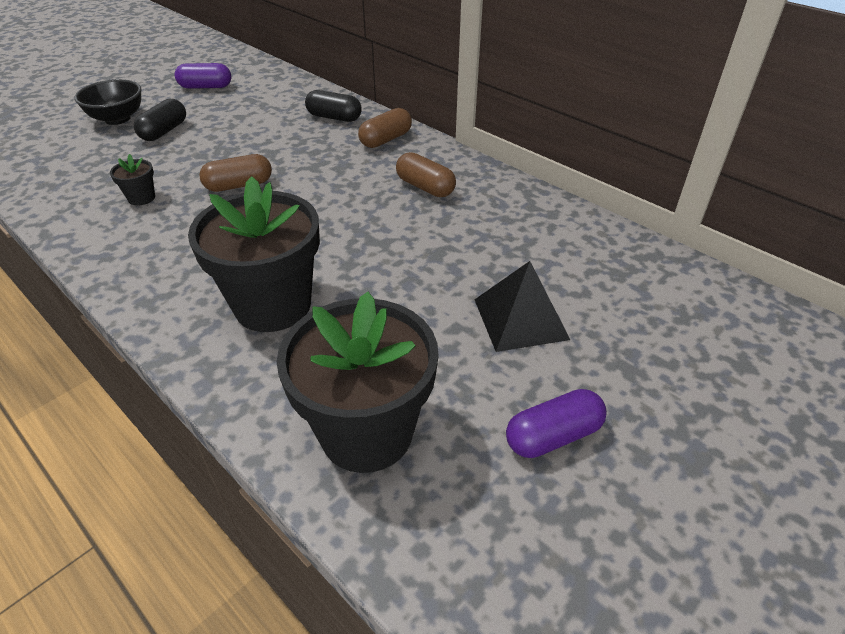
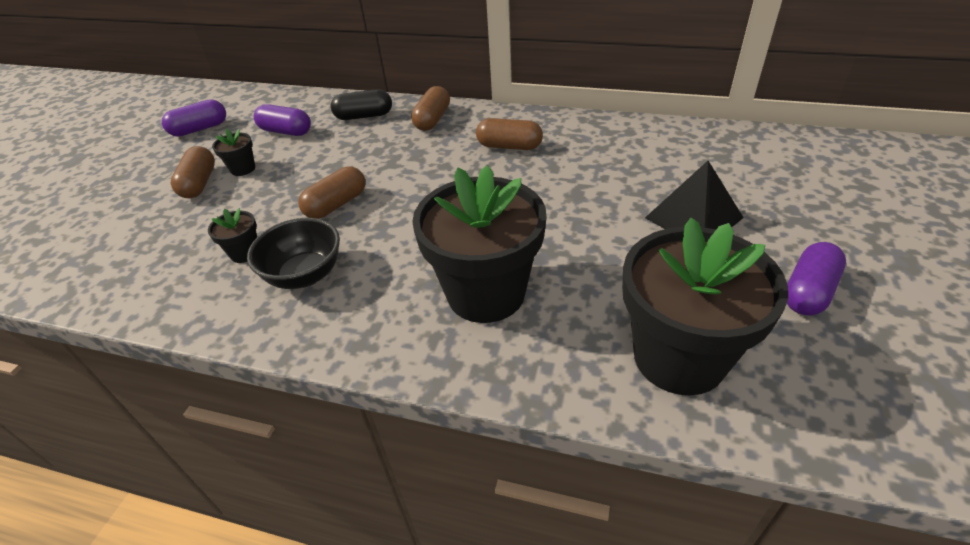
camera: 25 degrees left, 0 degrees up
(117, 119) = (130, 189): black bowl -> black bowl (305, 275)
(164, 131) = (199, 183): black capsule -> brown capsule
(203, 130) = (243, 169): none -> black flower pot
(263, 110) = (286, 131): none -> purple capsule

